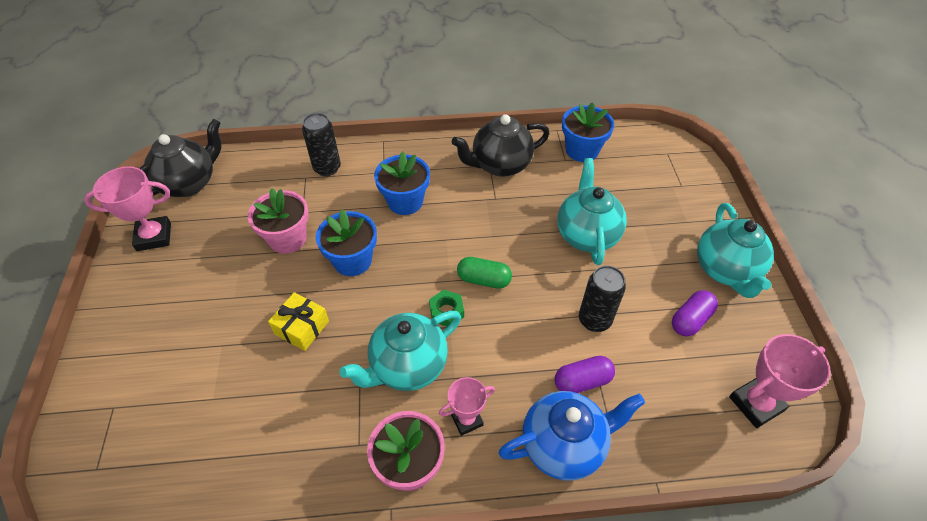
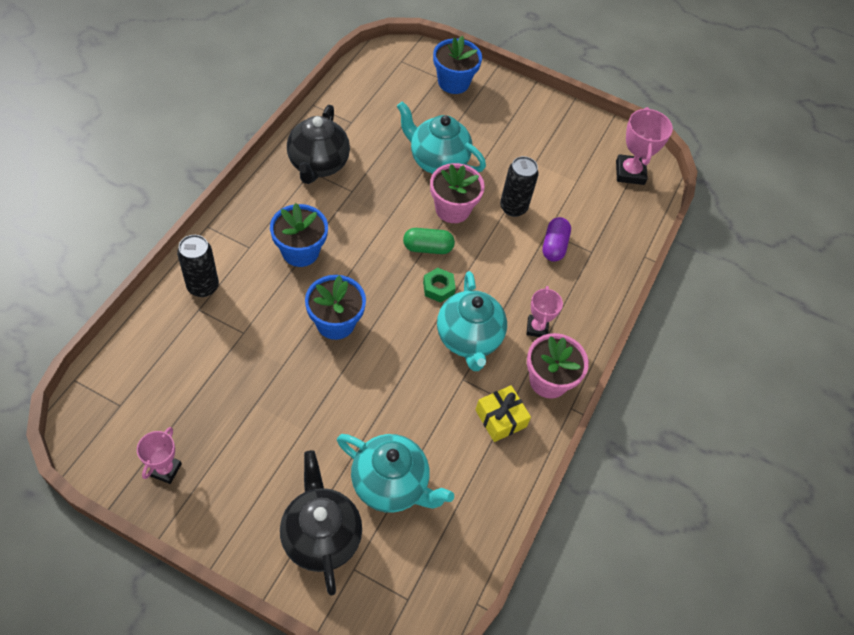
camera: 65 degrees left, 5 degrees up
(154, 237) = (165, 469): pink trophy -> pink trophy, size x0.64
(189, 183) = (112, 410): black teapot -> black teapot (321, 536)
(287, 239) = (268, 358): pink flower pot -> pink flower pot (452, 209)
(302, 327) = (378, 392): yellow gift -> yellow gift (500, 418)
(483, 280) = (427, 248): green capsule -> green capsule turned 45 degrees clockwise
(564, 445) = (591, 286): blue teapot -> none
(582, 150) = (351, 105): blue flower pot -> blue flower pot (453, 82)
(690, 320) = (552, 158): purple capsule -> none
(725, 270) = (529, 112): turquoise teapot -> turquoise teapot (390, 484)

